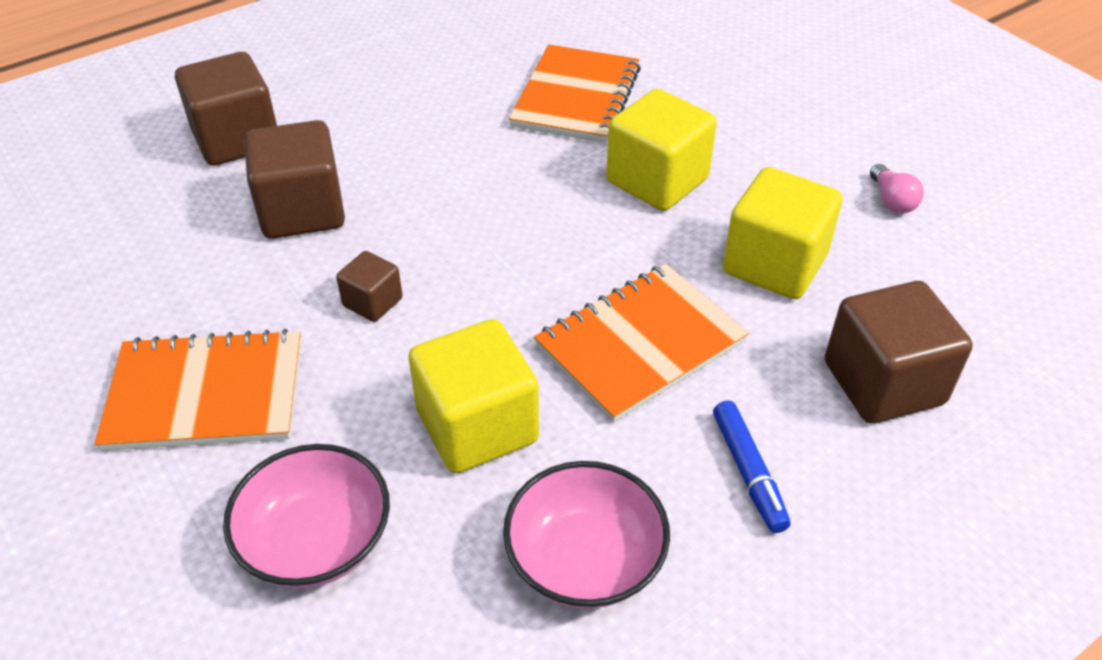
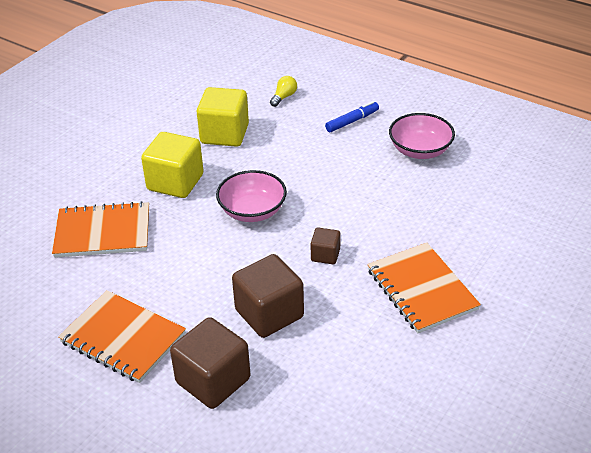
camera: 110 degrees left, 5 degrees down
(316, 541) = (466, 220): pink bowl -> pink bowl (252, 211)
(477, 426) = (378, 195): yellow cube -> none
(640, 344) = (300, 162): orange notebook -> orange notebook (123, 338)
(883, 383) = (284, 97): brown cube -> yellow light bulb
(891, 200) = (158, 108): pink light bulb -> none

